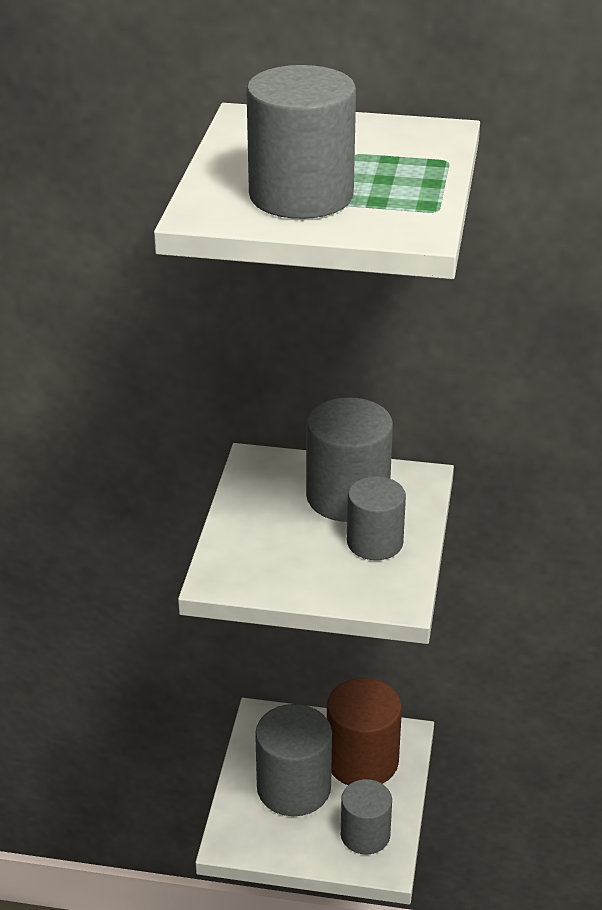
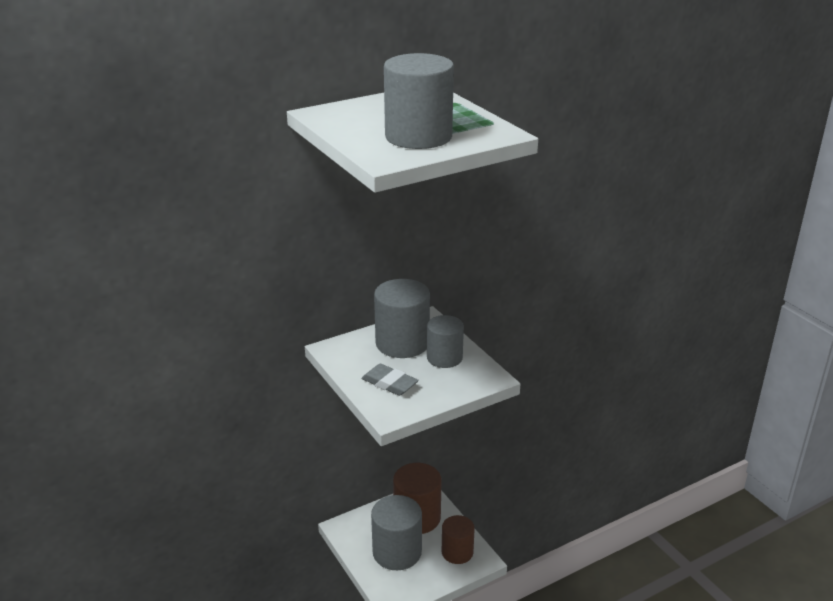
camera: 40 degrees left, 5 degrees down
(266, 540) = (389, 383): none -> grey eraser
(365, 835) = (457, 552): grey cylinder -> brown cylinder

